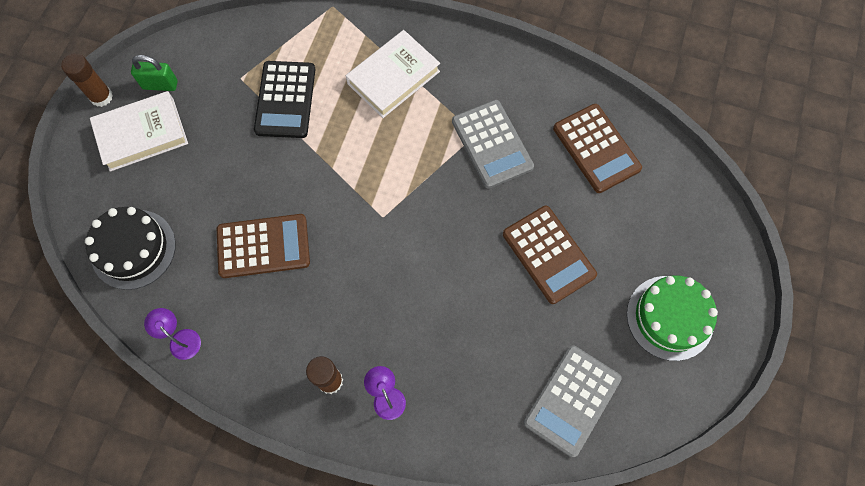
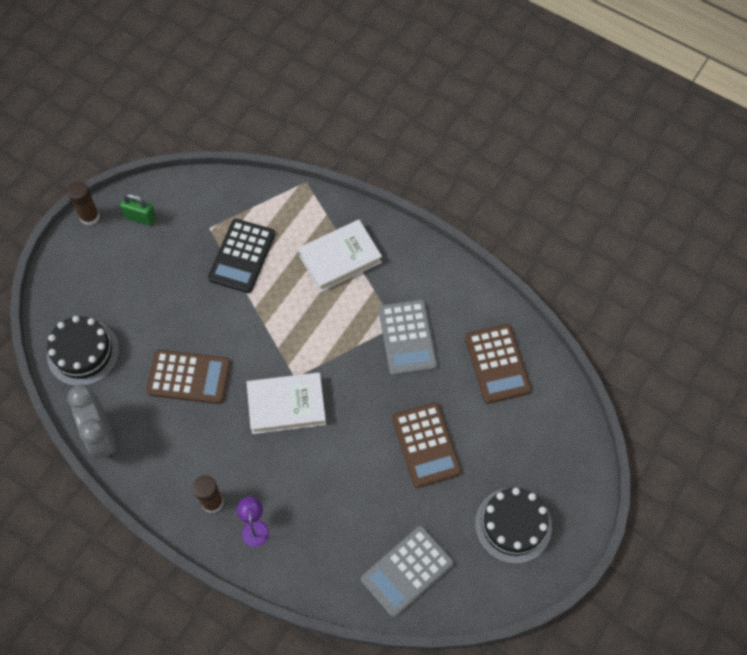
camera: 15 degrees right, 5 degrees down
(142, 134) = (115, 257): white book -> white book (286, 405)
(181, 339) = (102, 436): purple lamp -> grey clock
(670, 317) = (513, 525): green cake -> black cake

